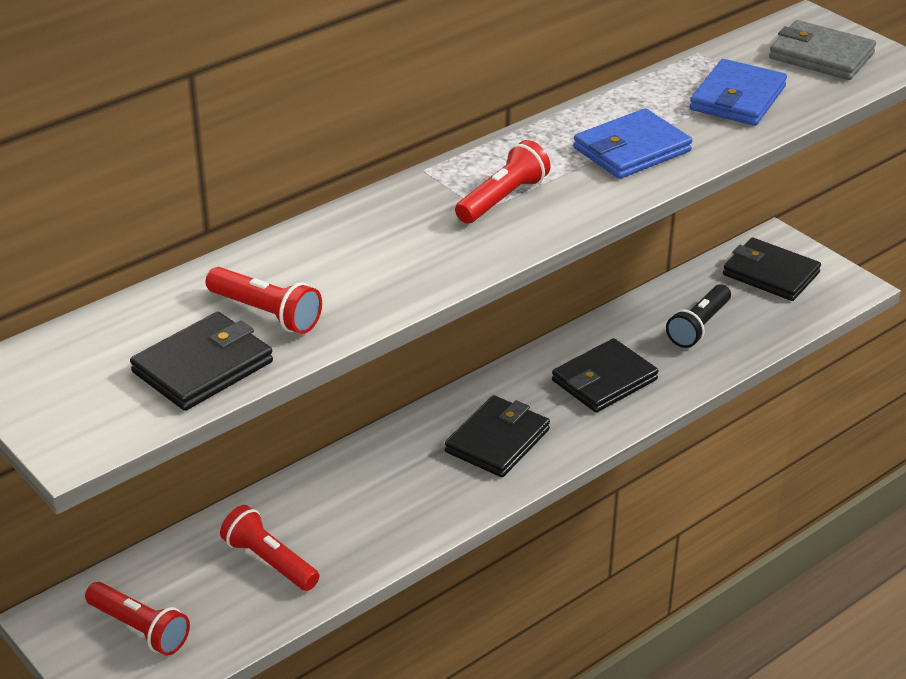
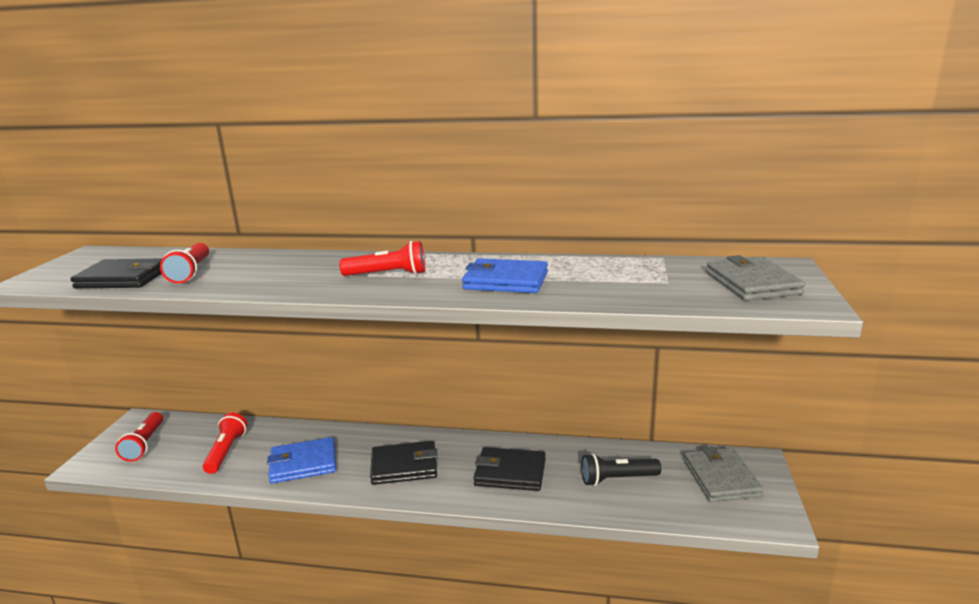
camera: 50 degrees right, 15 degrees down
(737, 98) = (634, 282): blue wallet -> blue wallet (303, 463)
(771, 274) = (721, 478): black wallet -> grey wallet

